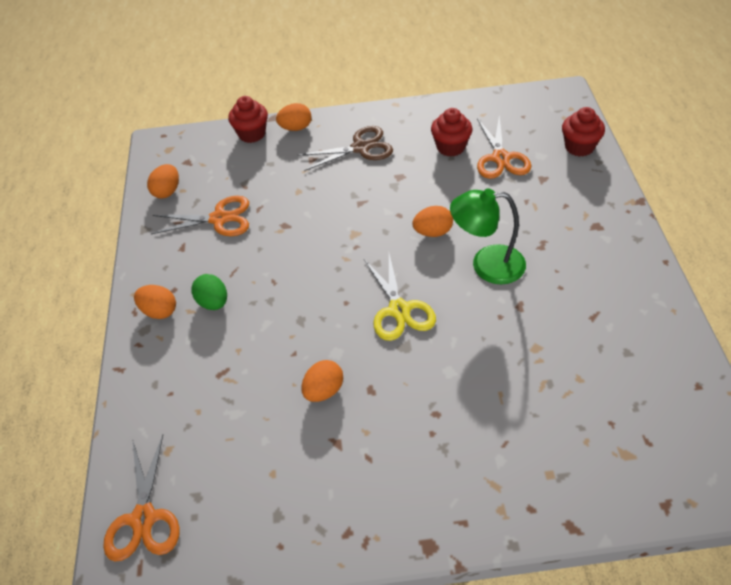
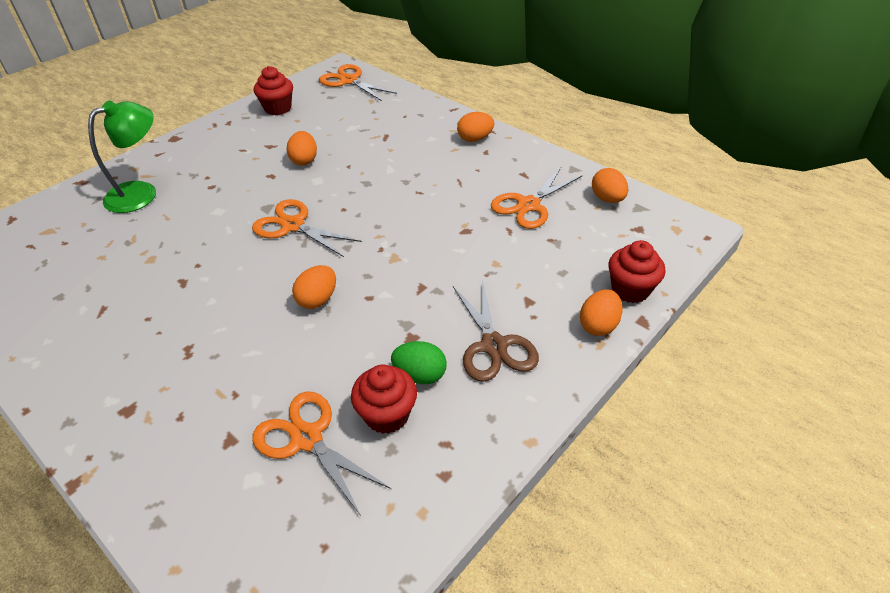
camera: 135 degrees right, 5 degrees down
(213, 302) = (445, 160): green egg -> green egg (420, 375)
(361, 148) = (493, 346): brown scissors -> brown scissors turned 45 degrees counterclockwise
(399, 310) = (293, 225): yellow scissors -> orange scissors
(487, 265) = (237, 299): green lamp -> green lamp (141, 193)
(579, 147) = (198, 534): red cupcake -> red cupcake (278, 108)

